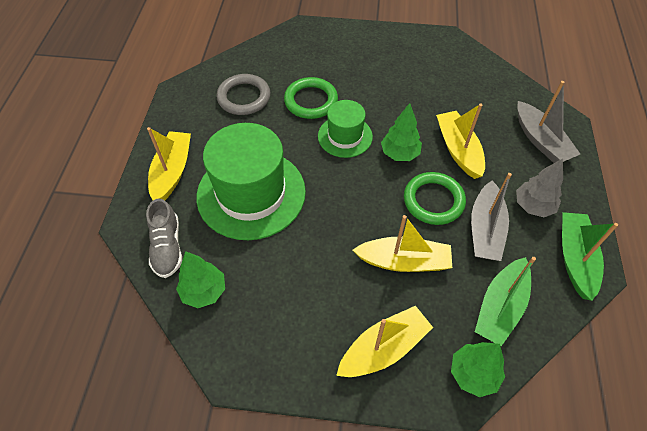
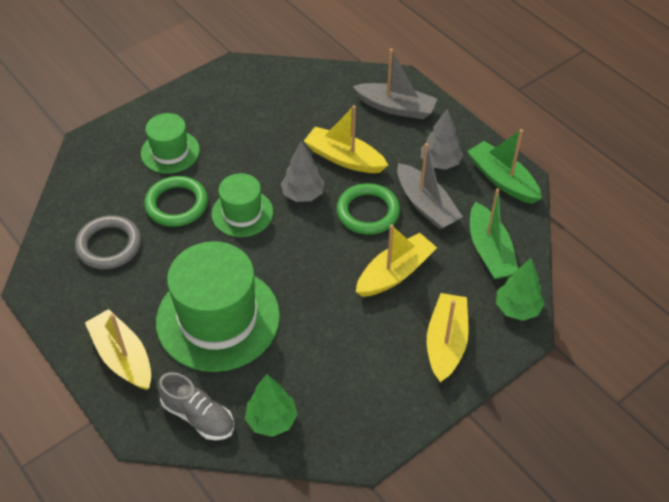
camera: 45 degrees left, 5 degrees down
(344, 65) = (170, 152): none -> green hat
(399, 154) = (303, 195): green tree -> grey tree

